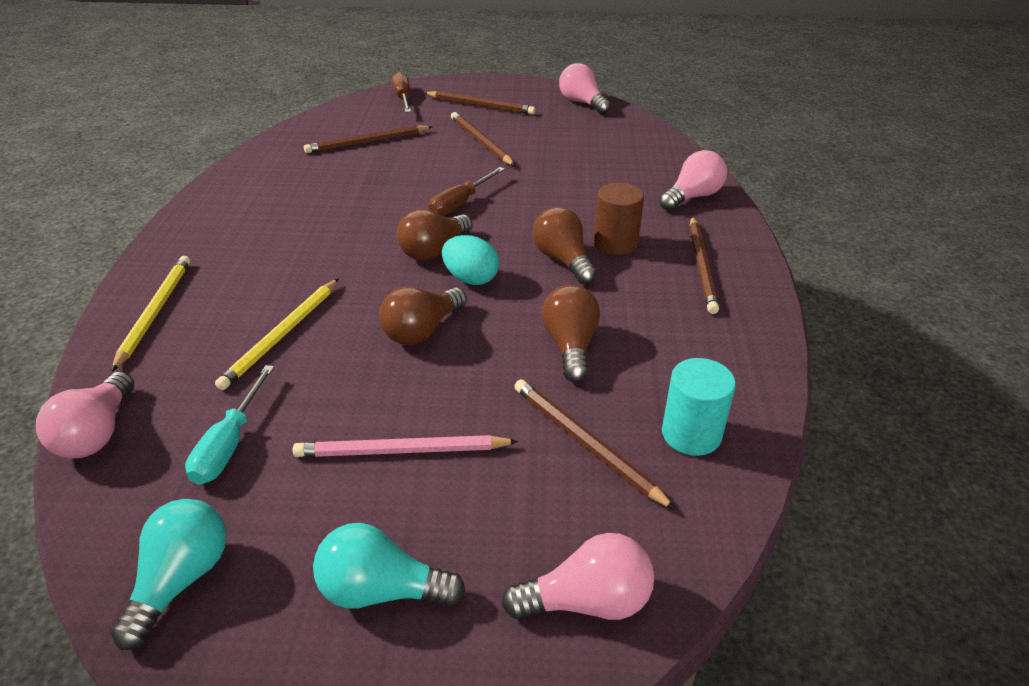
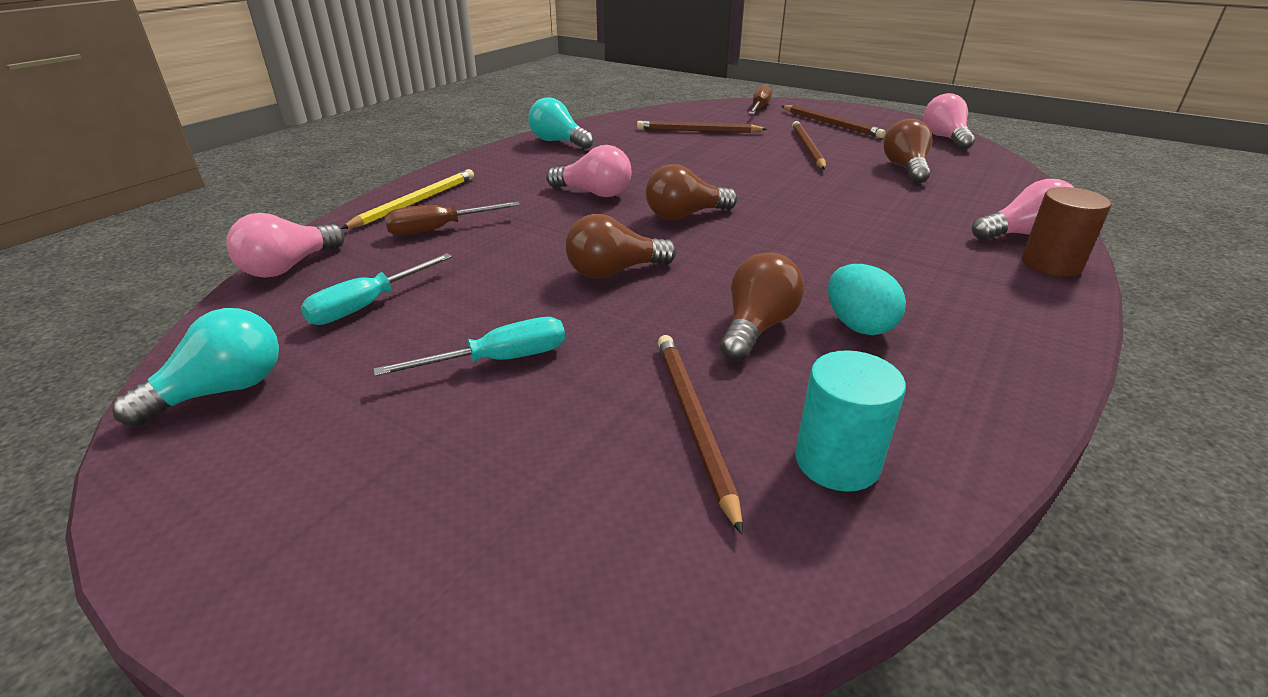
camera: 30 degrees right, 5 degrees down
(282, 335) = (491, 242): yellow pencil -> none
(381, 590) = (358, 473): turquoise light bulb -> turquoise light bulb (558, 142)
(401, 451) = (498, 360): pink pencil -> turquoise screwdriver
(460, 203) = (744, 187): brown screwdriver -> brown screwdriver (439, 229)
(471, 279) = (701, 244): turquoise egg -> turquoise egg (858, 325)
(563, 260) = (814, 253): brown light bulb -> brown light bulb (905, 169)
(587, 601) = (546, 588): pink light bulb -> pink light bulb (594, 193)
(615, 243) = (889, 254): brown cylinder -> brown cylinder (1051, 264)
(701, 266) = (987, 299): brown pencil -> none

